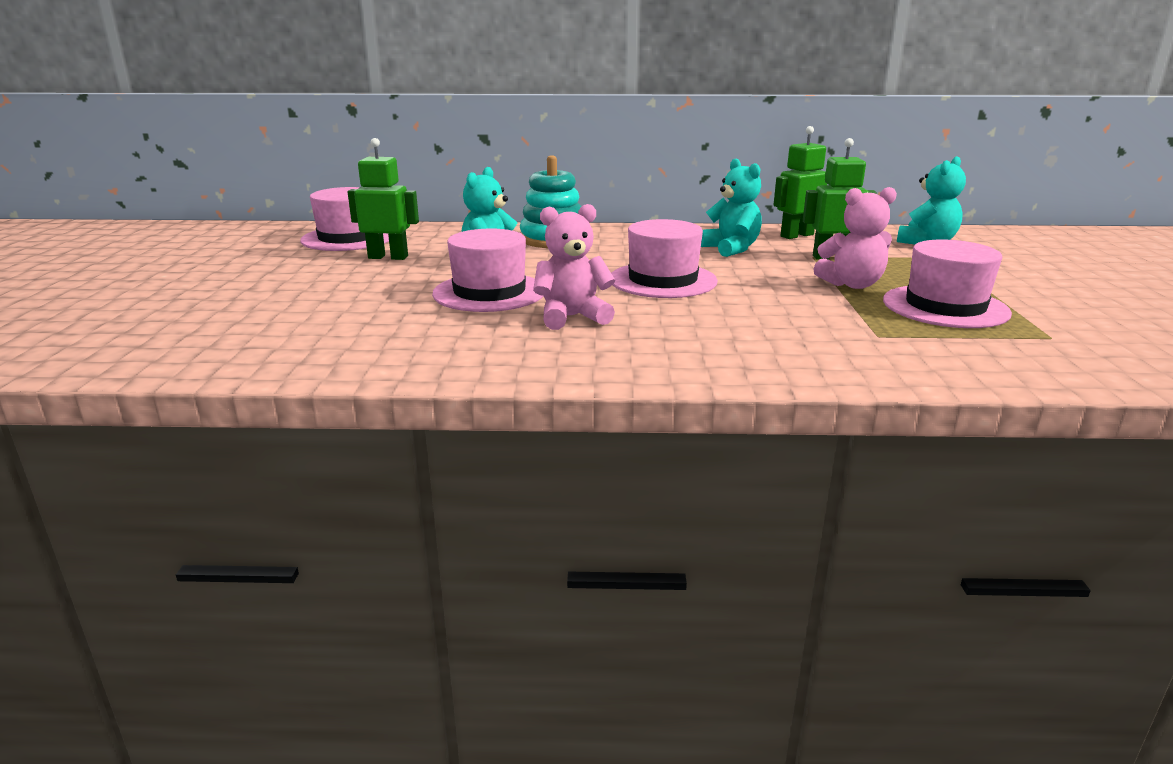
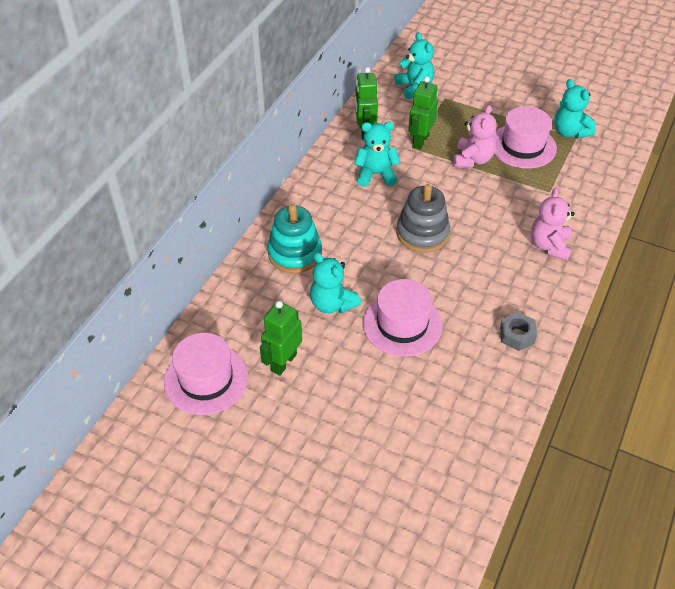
camera: 65 degrees left, 25 degrees up
(529, 353) = (517, 335): none -> grey nut
(572, 317) = (468, 298): pink teddy bear -> pink teddy bear (549, 246)
(662, 280) = (422, 233): pink hat -> grey stacking toy
(1054, 331) = (569, 132): none -> turquoise teddy bear

